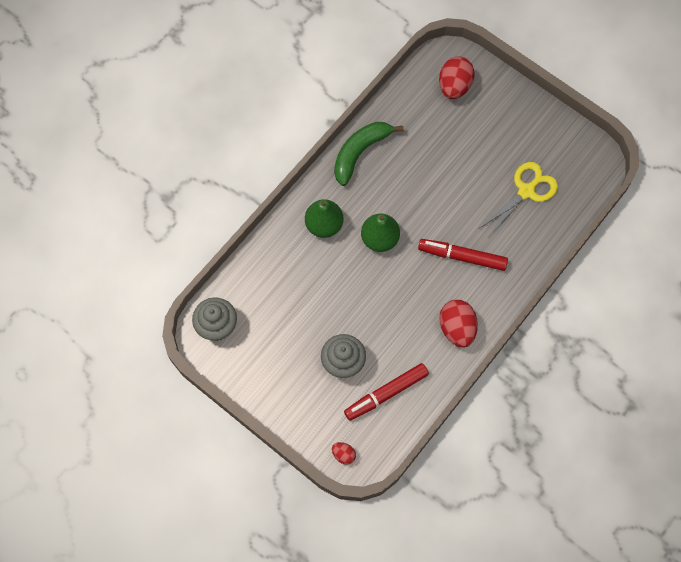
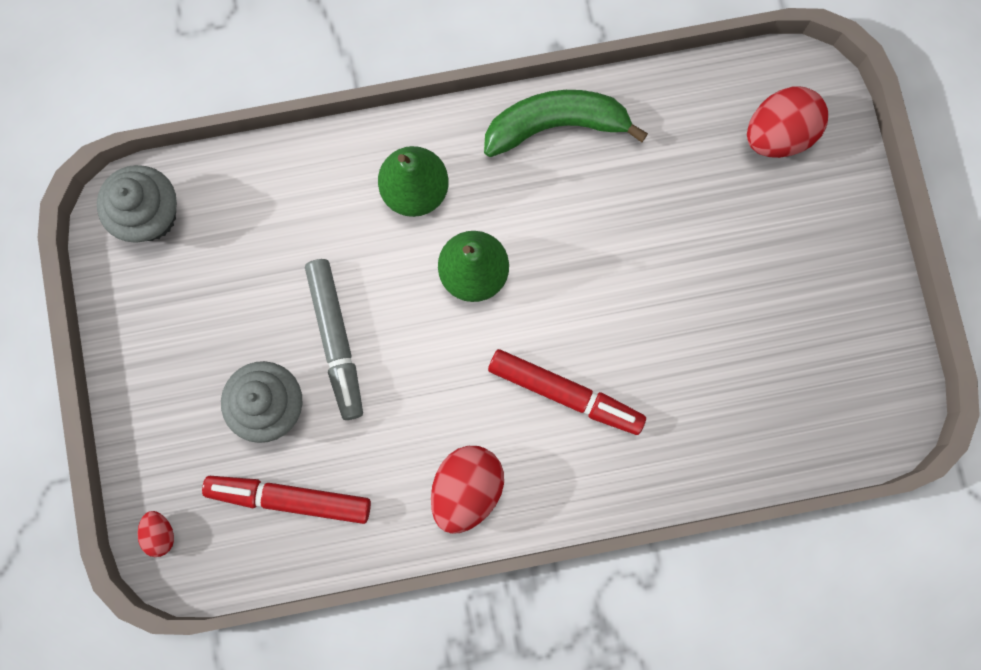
camera: 40 degrees right, 10 degrees up
(346, 313) = (336, 340): none -> grey marker
(462, 257) = (565, 393): red marker -> red marker turned 150 degrees clockwise
(526, 191) = (744, 374): yellow scissors -> none

